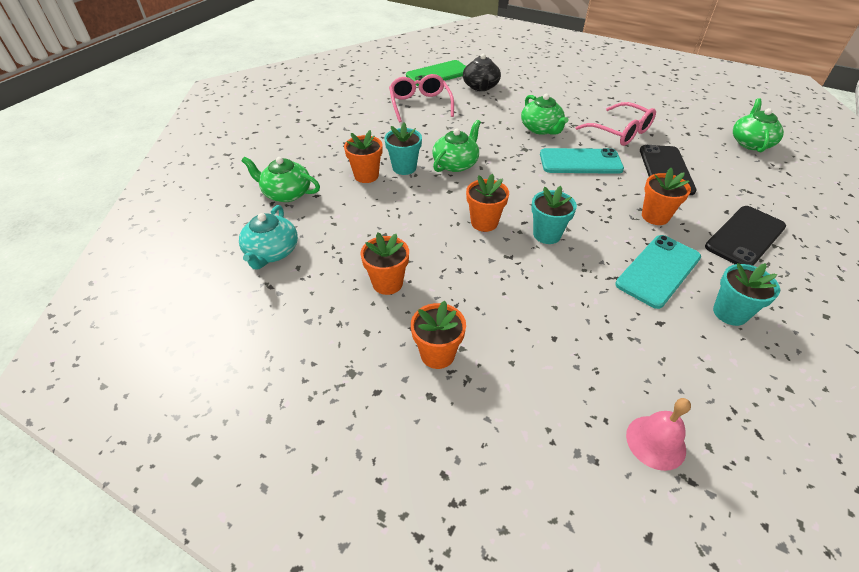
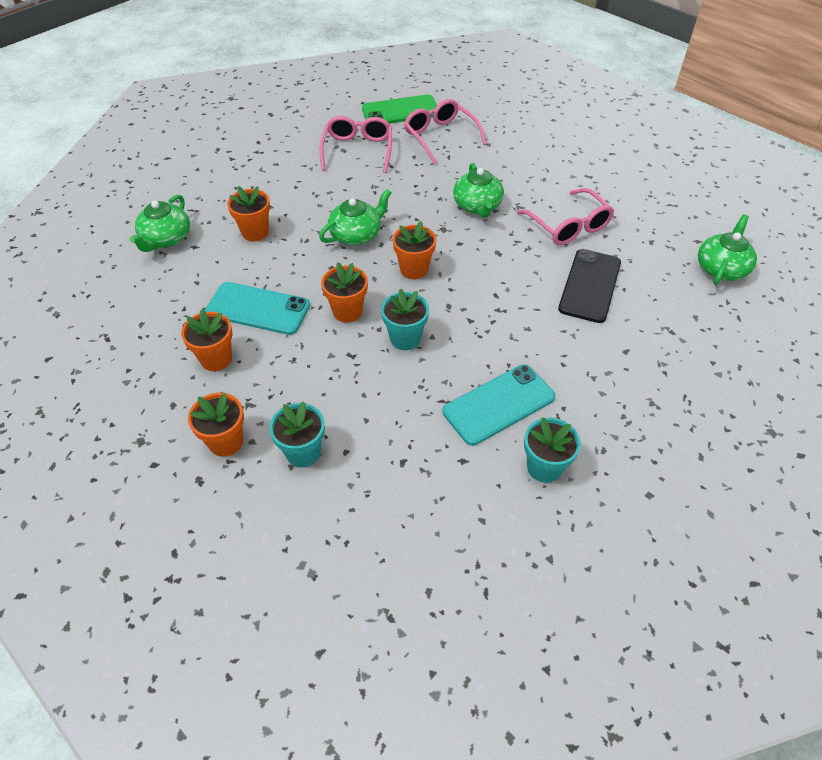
camera: 15 degrees right, 5 degrees up
(272, 252) = (124, 303): turquoise teapot -> none
(286, 193) = (166, 239): green teapot -> green teapot turned 105 degrees counterclockwise
(404, 168) = (299, 230): turquoise flower pot -> turquoise flower pot (303, 452)
(481, 87) = (440, 136): black teapot -> pink glasses
(580, 162) = (496, 257): turquoise phone -> turquoise phone (258, 309)
(655, 216) = (538, 341): orange flower pot -> orange flower pot (414, 269)
(655, 442) = (380, 574): pink bell -> none
(745, 237) = (624, 386): black phone -> none

